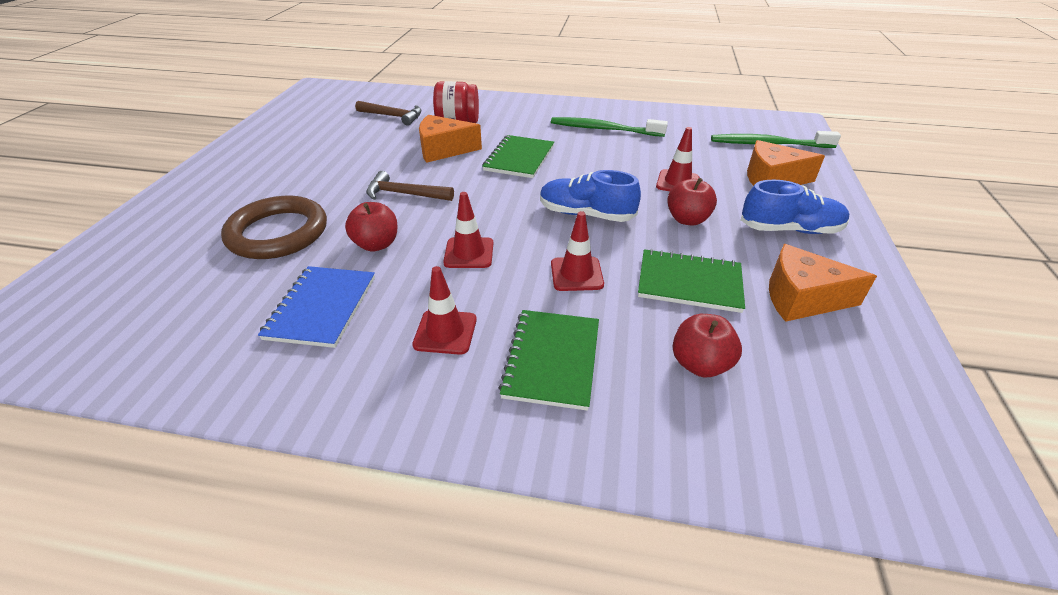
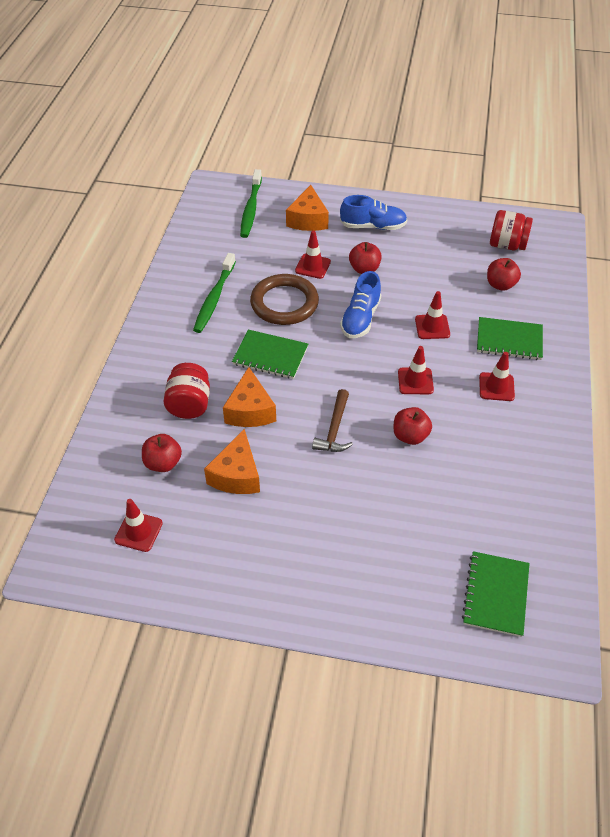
camera: 90 degrees left, 10 degrees up
(278, 233) = (400, 505): brown ring -> brown ring (284, 303)
(322, 308) = (485, 453): blue notebook -> none
(328, 111) = (138, 531): none -> red traffic cone
(393, 116) = (163, 463): brown hammer -> red apple
(689, 283) = (434, 278): green notebook -> green notebook (496, 594)
(790, 229) = (373, 226): blue shoe -> blue shoe turned 90 degrees clockwise
(801, 298) = (441, 238): orange cheese -> orange cheese (236, 475)
(831, 388) = (507, 245): none -> red jar

